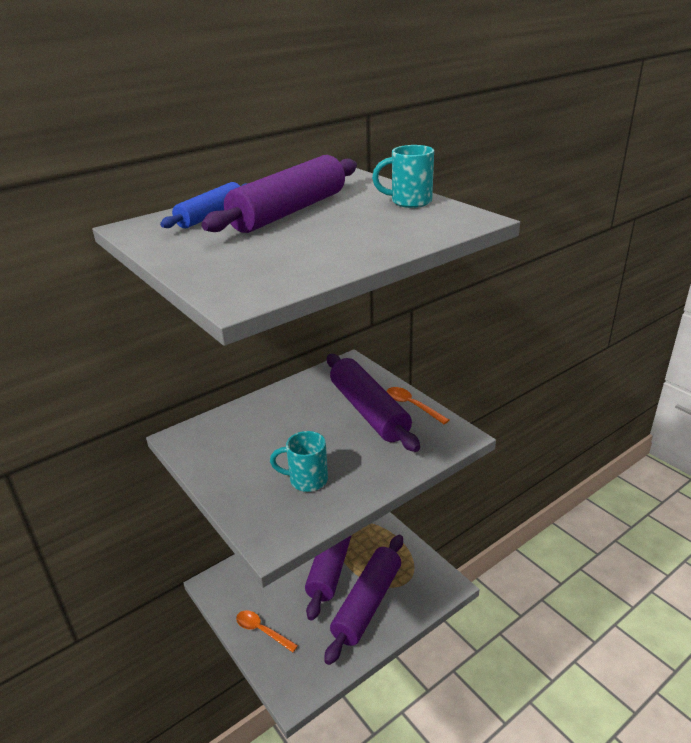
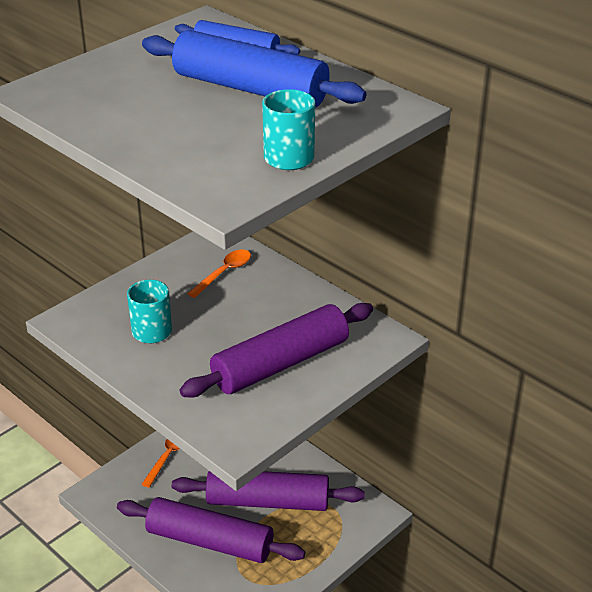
camera: 80 degrees right, 5 degrees up
(289, 212) = (250, 89): purple rolling pin -> blue rolling pin
(412, 405) = (298, 400): orange spoon -> orange spoon (224, 273)

